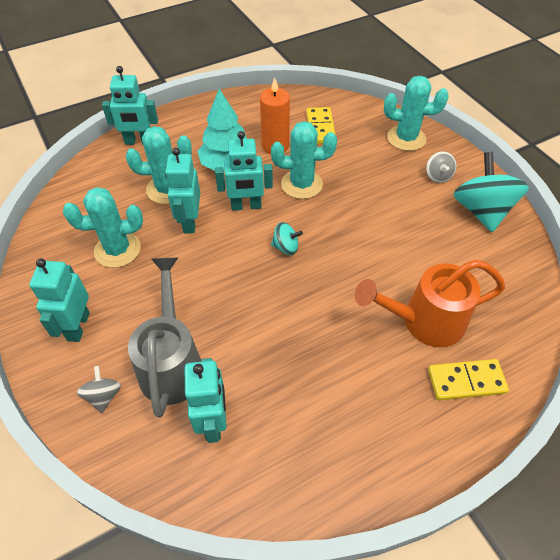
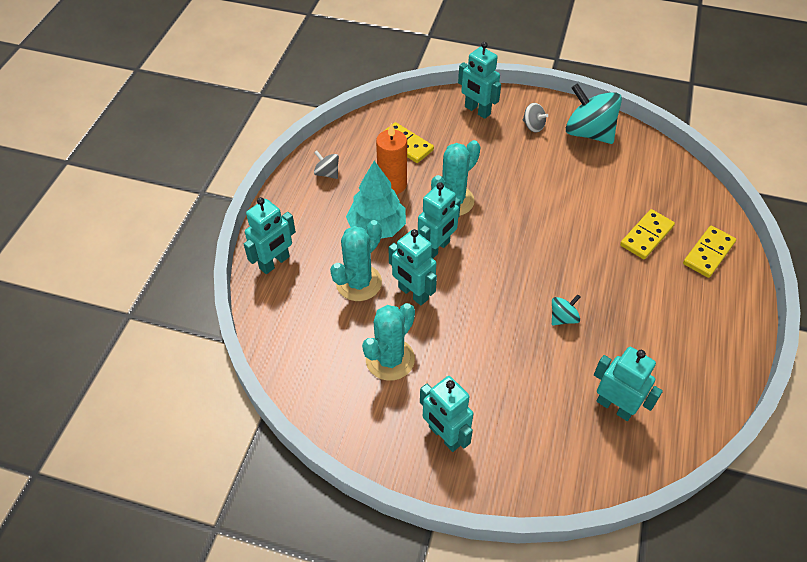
camera: 45 degrees left, 0 degrees up
(103, 396) = (530, 459): grey spinning top -> grey spinning top (327, 173)
(172, 363) = (542, 398): grey watering can -> none
(286, 247) = (505, 256): turquoise spinning top -> turquoise spinning top (563, 318)
(406, 138) = (477, 111): turquoise cactus -> turquoise robot
(424, 322) = (646, 236): orange watering can -> yellow domino

